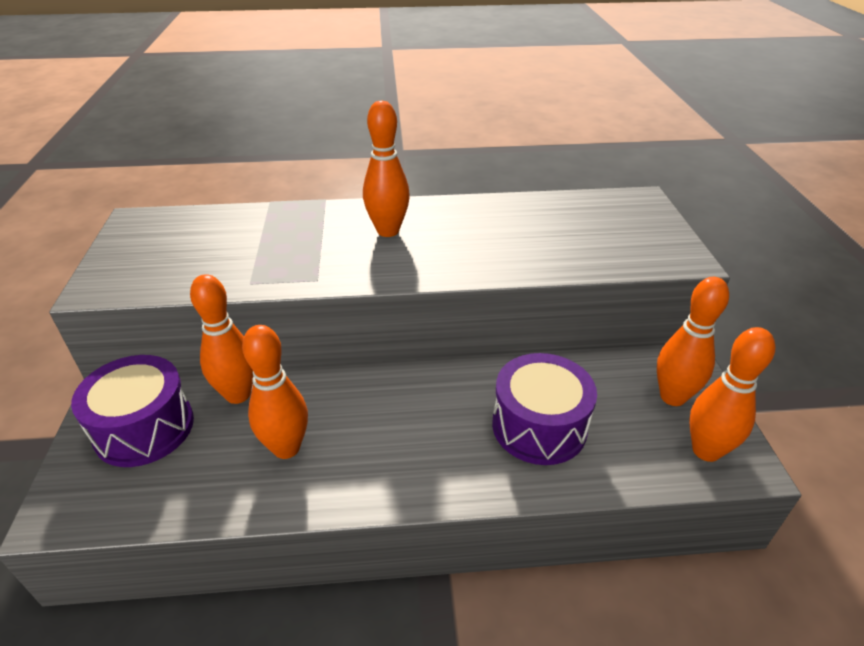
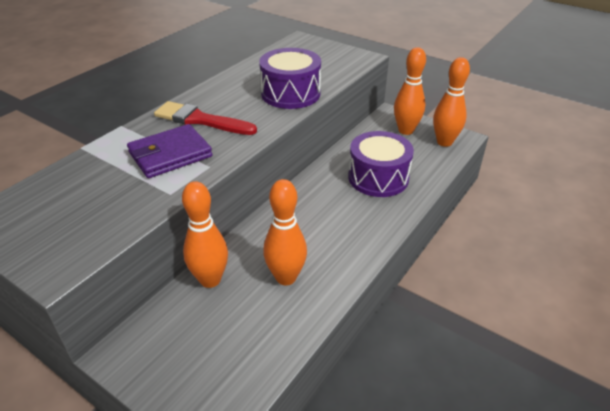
camera: 50 degrees left, 0 degrees up
(144, 428) = (183, 342): purple drum -> purple drum (290, 94)
(310, 248) = (170, 154): none -> purple wallet
(388, 231) = (200, 120): orange bowling pin -> red brush

